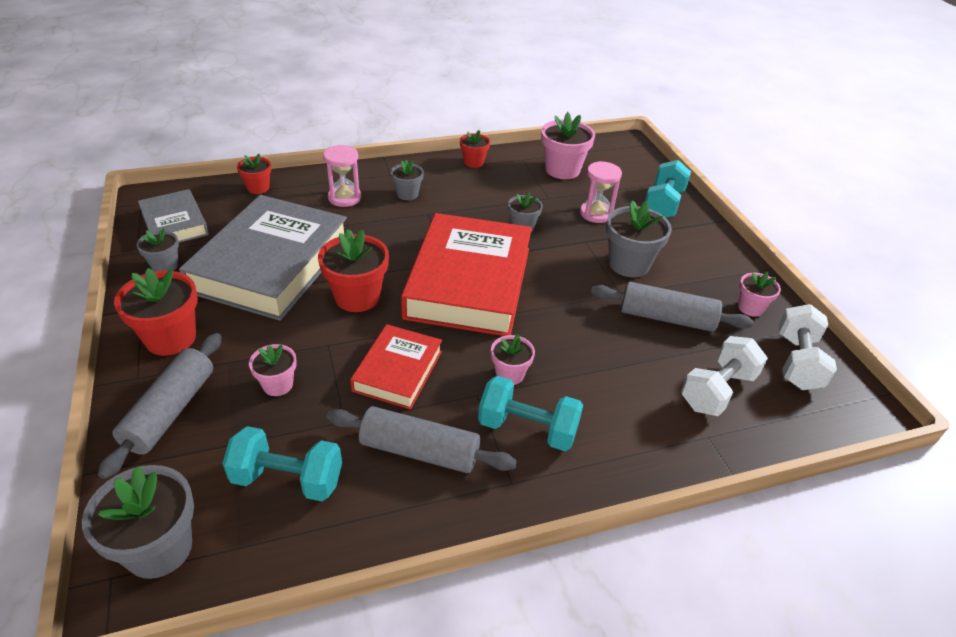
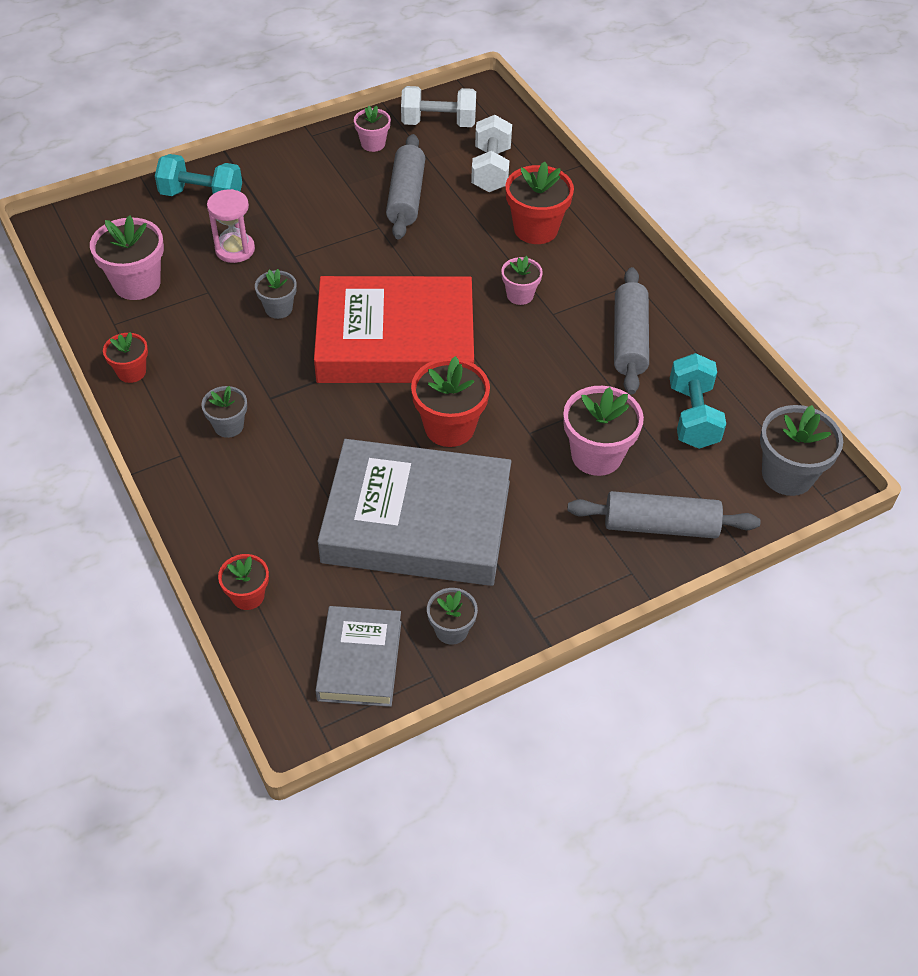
camera: 100 degrees left, 10 degrees up
(171, 338) = (568, 568): red flower pot -> red flower pot (535, 229)
(174, 223) = (360, 660): grey book -> grey book turned 45 degrees counterclockwise
(278, 385) = (596, 455): pink flower pot -> pink flower pot, size x1.72
(344, 198) = (252, 489): pink hourglass -> none
(398, 371) = (545, 372): red book -> none
(527, 428) = (578, 278): turquoise dumbbell -> none
(629, 264) = (327, 222): grey flower pot -> none
(717, 390) = (491, 170): white dumbbell -> white dumbbell turned 60 degrees clockwise

